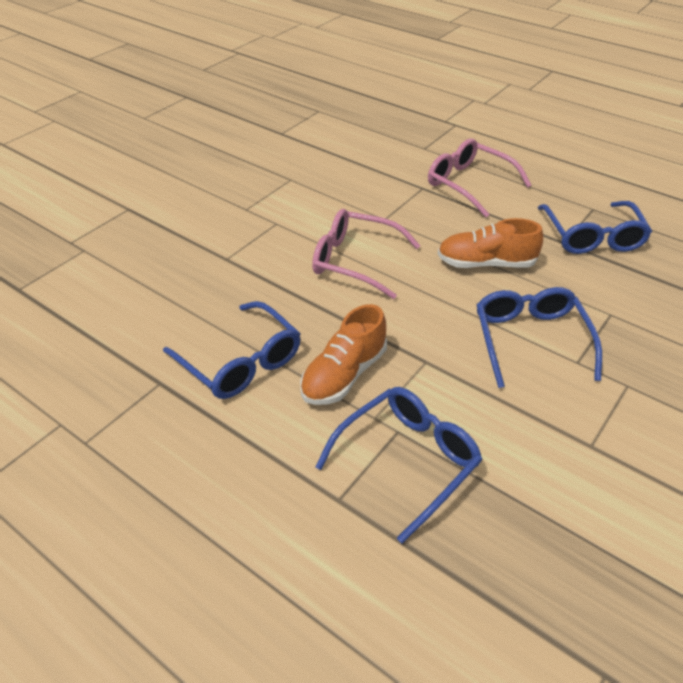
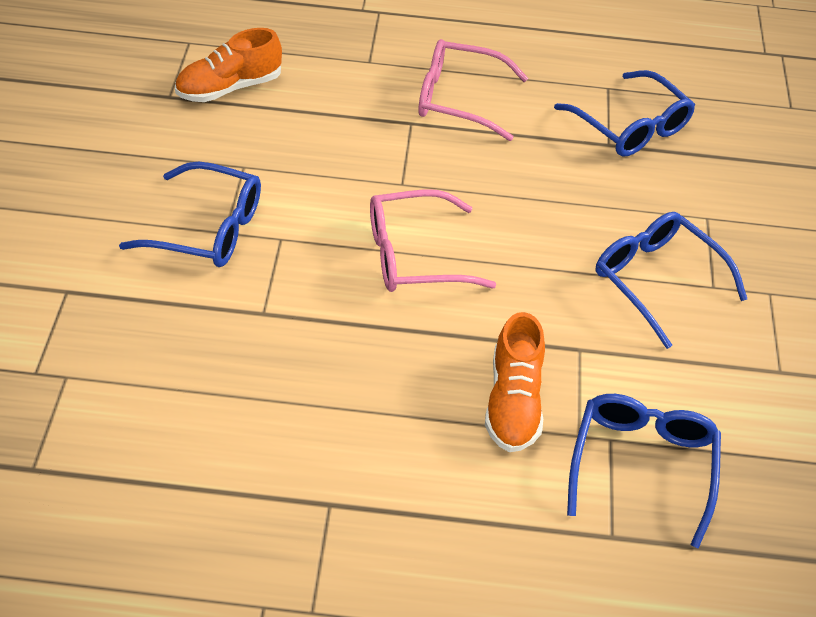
camera: 35 degrees left, 5 degrees up
(241, 362) = (396, 438): blue glasses -> blue glasses (208, 229)
(486, 263) = (552, 203): orange shoe -> orange shoe (229, 88)

